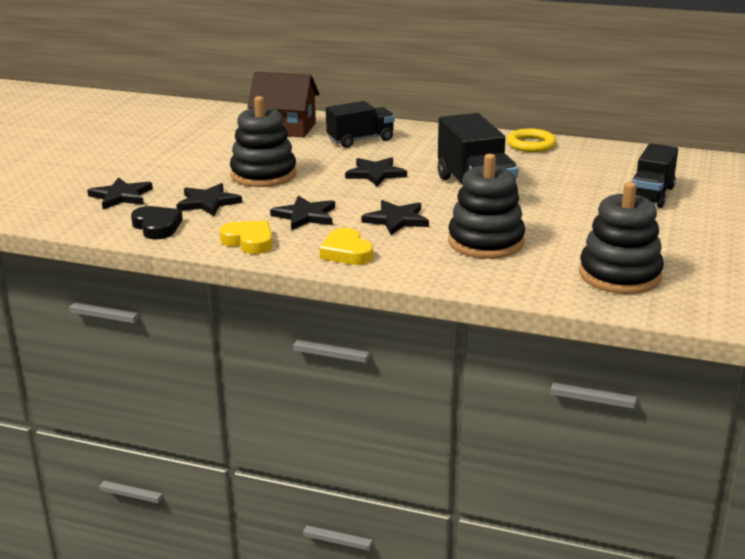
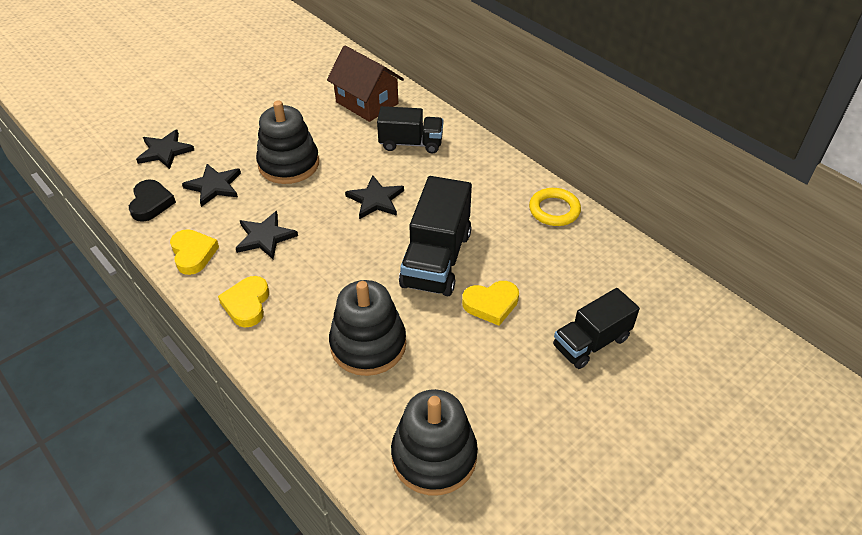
camera: 30 degrees right, 20 degrees up
(396, 220) = (328, 276): black star -> none
(552, 198) = (491, 304): none -> yellow heart

